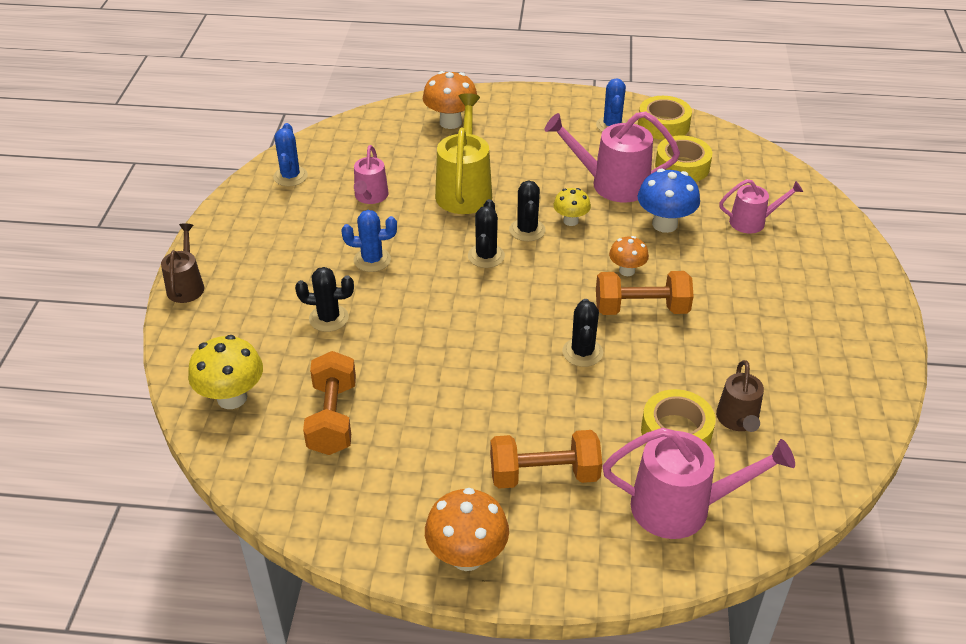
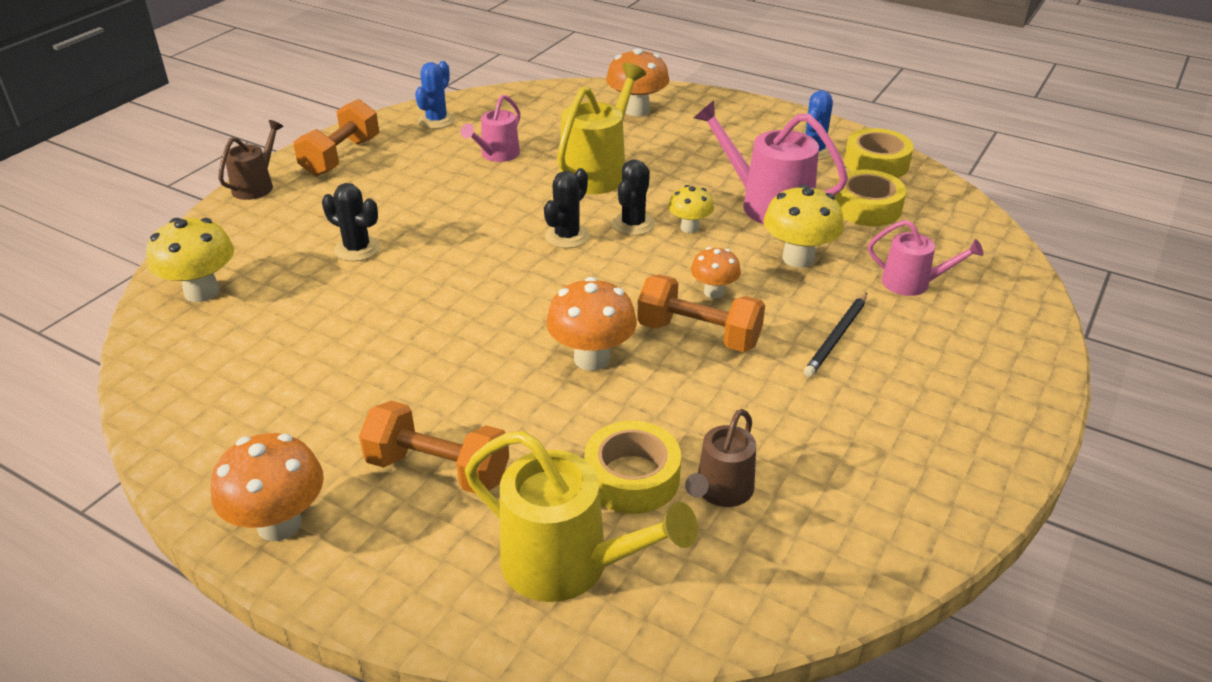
camera: 25 degrees right, 5 degrees down
(332, 418) = (275, 340): orange dumbbell -> orange dumbbell (341, 157)
(372, 260) = (447, 209): blue cactus -> none
(582, 352) = (592, 358): black cactus -> orange mushroom
(664, 224) = (798, 258): blue mushroom -> yellow mushroom
(681, 507) = (567, 564): pink watering can -> yellow watering can
(732, 280) = (836, 337): none -> black pencil

